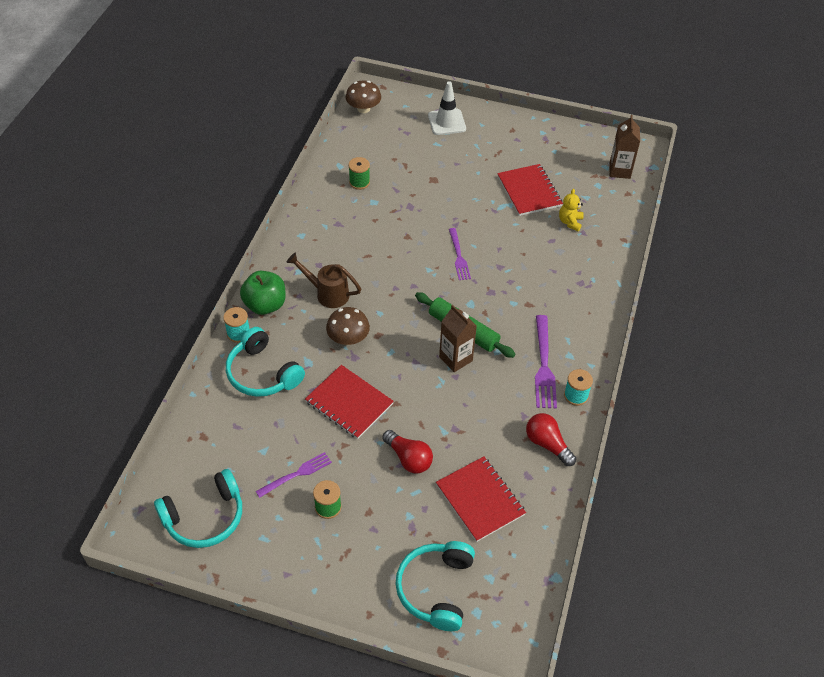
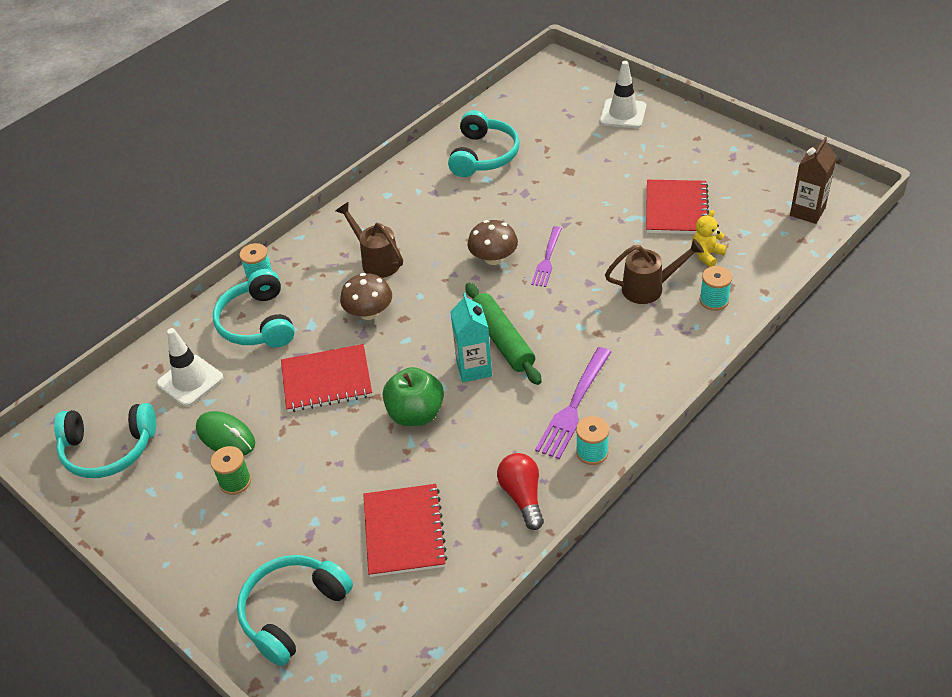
camera: 30 degrees right, 5 degrees down
(237, 438) = (190, 381): none -> white traffic cone
(265, 305) = (305, 255): green apple -> green apple (416, 414)
(297, 474) = (226, 436): purple fork -> green mouse
(349, 403) = (326, 380): red notebook -> red notebook turned 75 degrees counterclockwise
(359, 182) = (483, 155): green spool -> turquoise headphones
(363, 108) = (536, 81): brown mushroom -> brown mushroom (493, 258)
(408, 458) = (353, 459): red light bulb -> none
(455, 359) = (474, 368): brown carton -> turquoise carton
(545, 259) = (649, 288): none -> brown watering can
(594, 256) = (714, 300): none -> turquoise spool

